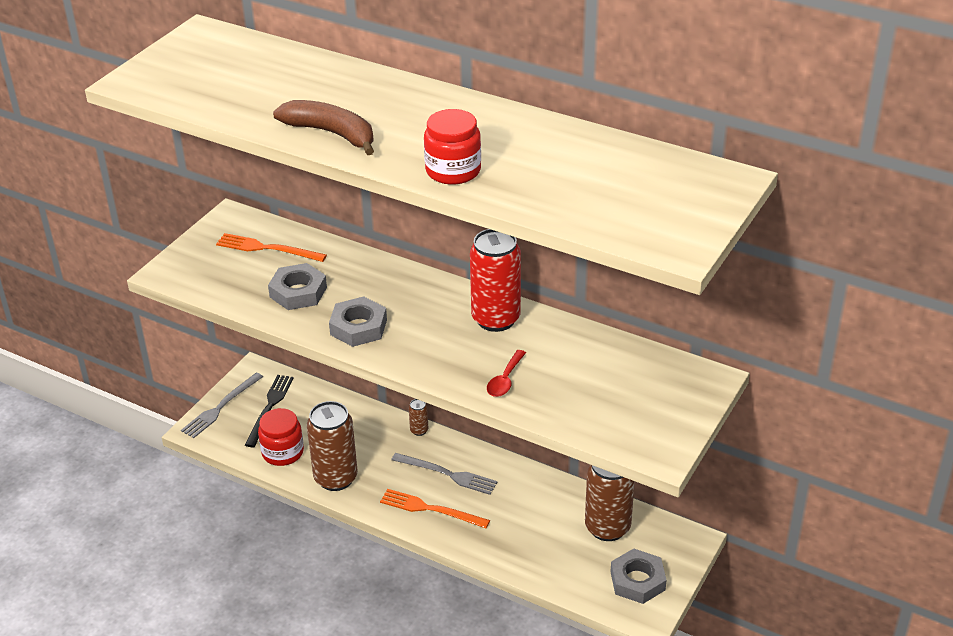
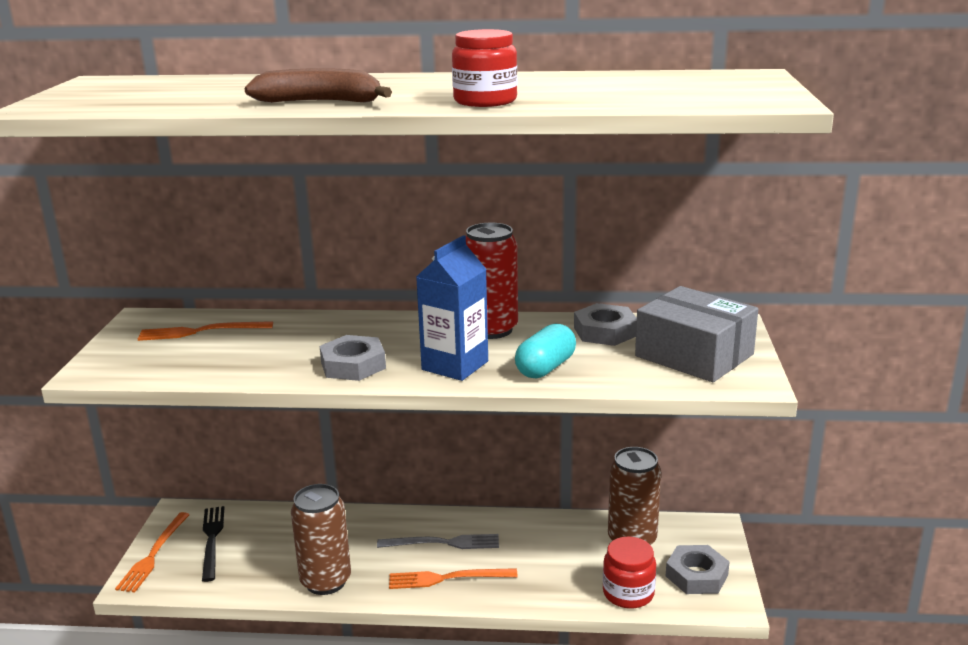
camera: 25 degrees left, 15 degrees down
(221, 407) = (153, 554): grey fork -> orange fork
(282, 452) = (250, 575): red jar -> red jar (628, 593)
(298, 292) = (262, 354): grey nut -> grey nut (605, 331)
(419, 430) = (388, 515): brown can -> none
(436, 353) = (455, 365): none -> blue carton
(505, 380) = (545, 368): red spoon -> turquoise capsule
(640, 406) = (694, 355): none -> grey box

